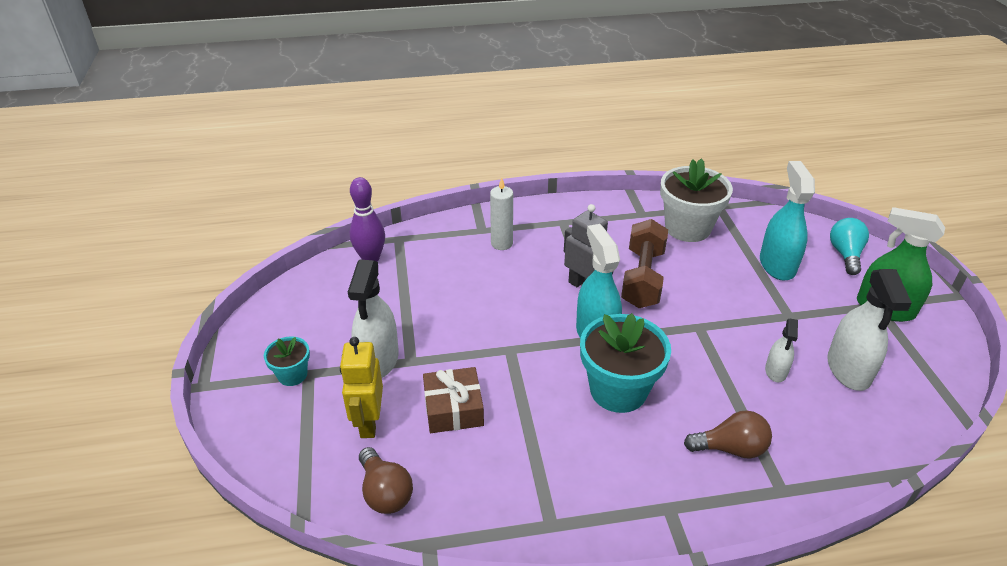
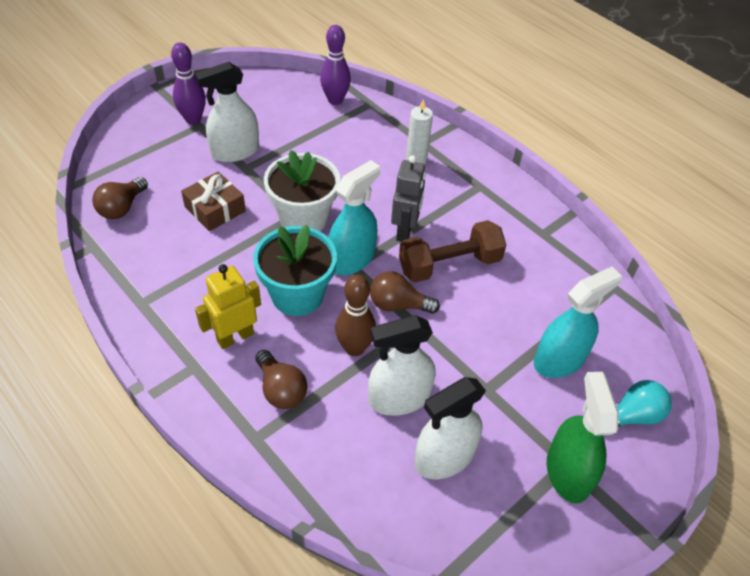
camera: 55 degrees right, 10 degrees up
(292, 375) = (193, 119): turquoise flower pot -> purple bowling pin
(368, 422) = (175, 173): yellow robot -> yellow robot (235, 337)
(670, 328) = (398, 305): none -> brown light bulb
(687, 228) = (553, 273): white flower pot -> white flower pot (303, 218)
(706, 376) = (354, 348): none -> brown bowling pin
(776, 371) = (399, 398): white spray bottle -> white spray bottle, size x1.83

